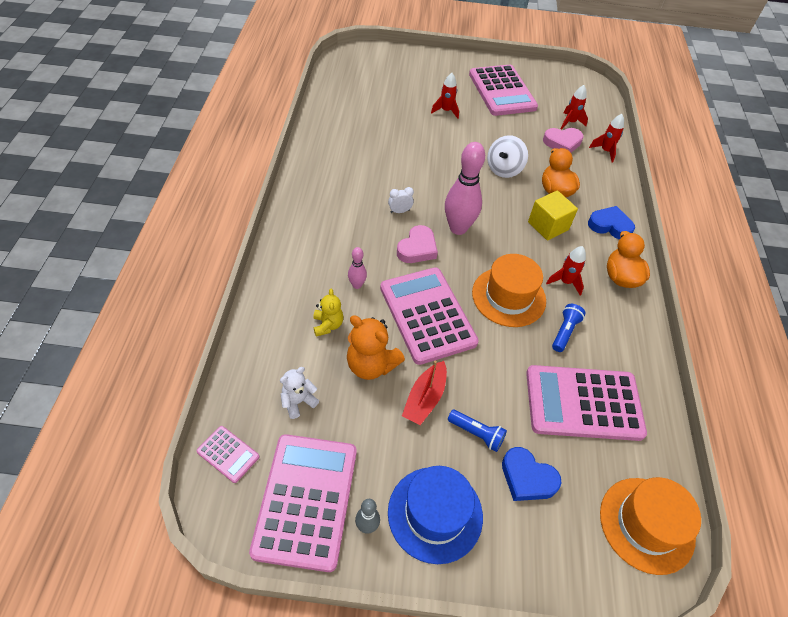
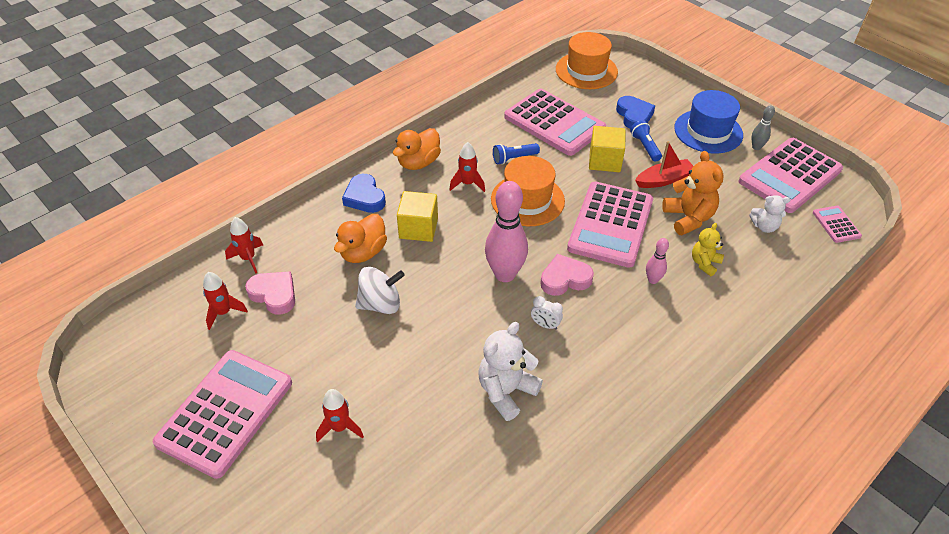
camera: 135 degrees left, 5 degrees down
(385, 165) = (506, 391): none -> white teddy bear
(494, 385) = (605, 161): none -> yellow cube

